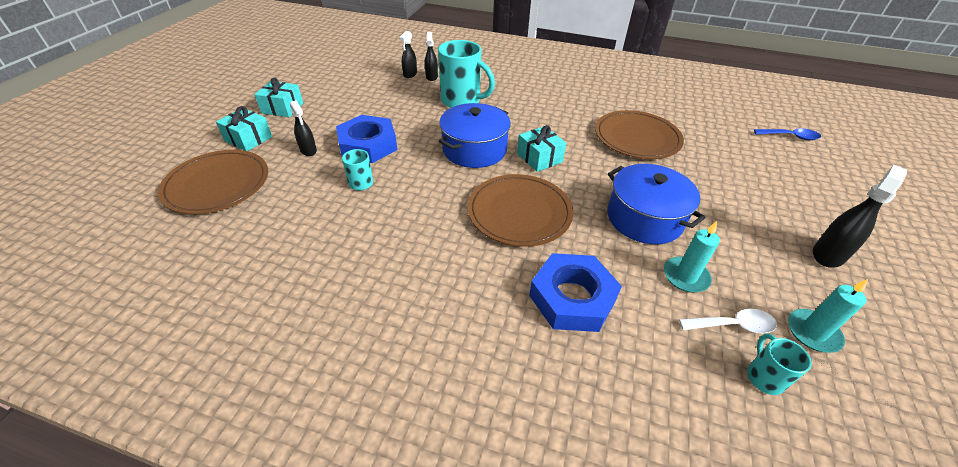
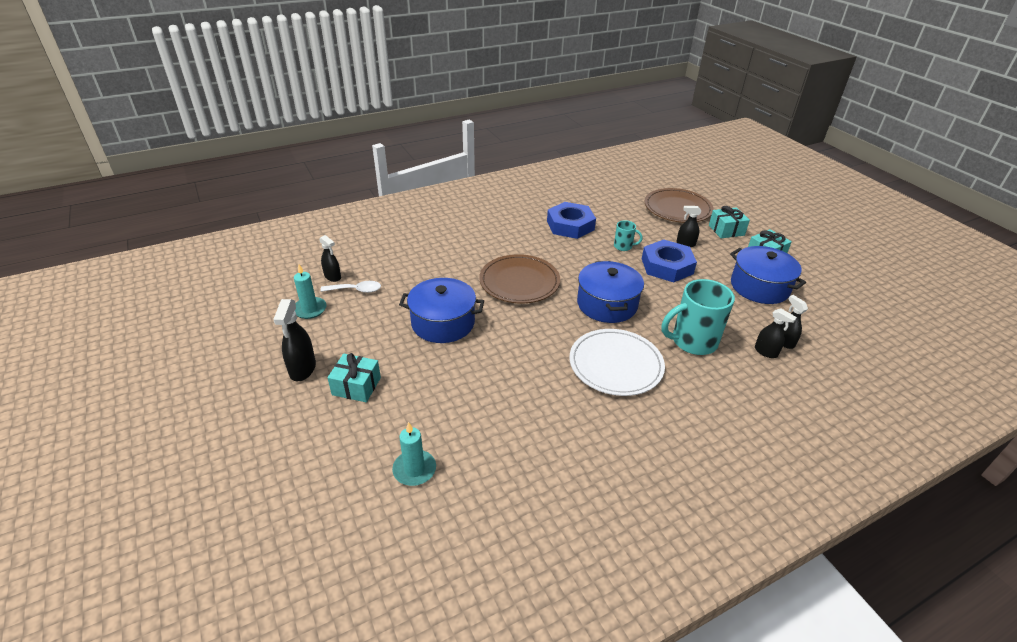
camera: 135 degrees right, 5 degrees down
(346, 97) = (759, 287): none -> blue pot
(535, 117) = (615, 364): none -> white plate
(539, 158) = (558, 326): turquoise gift -> turquoise gift (356, 386)
(572, 298) = (444, 259): blue nut -> blue nut (570, 225)
(637, 138) = (512, 400): brown plate -> none
(685, 276) = (393, 301): turquoise candle -> turquoise candle (414, 469)
(732, 325) = (356, 290): white spoon -> white spoon turned 135 degrees counterclockwise
(764, 377) = (333, 277): turquoise mug -> black spray bottle
(790, 137) = (359, 523): blue spoon -> none

